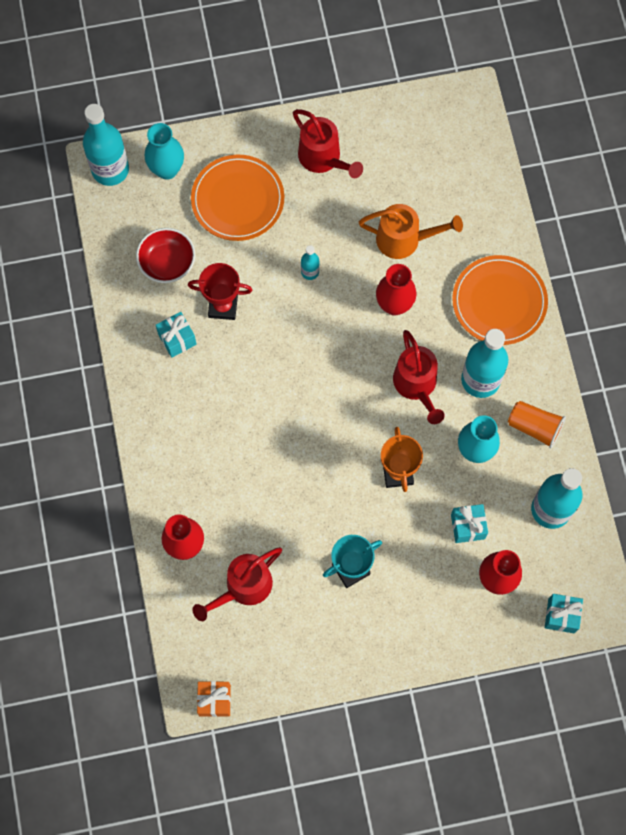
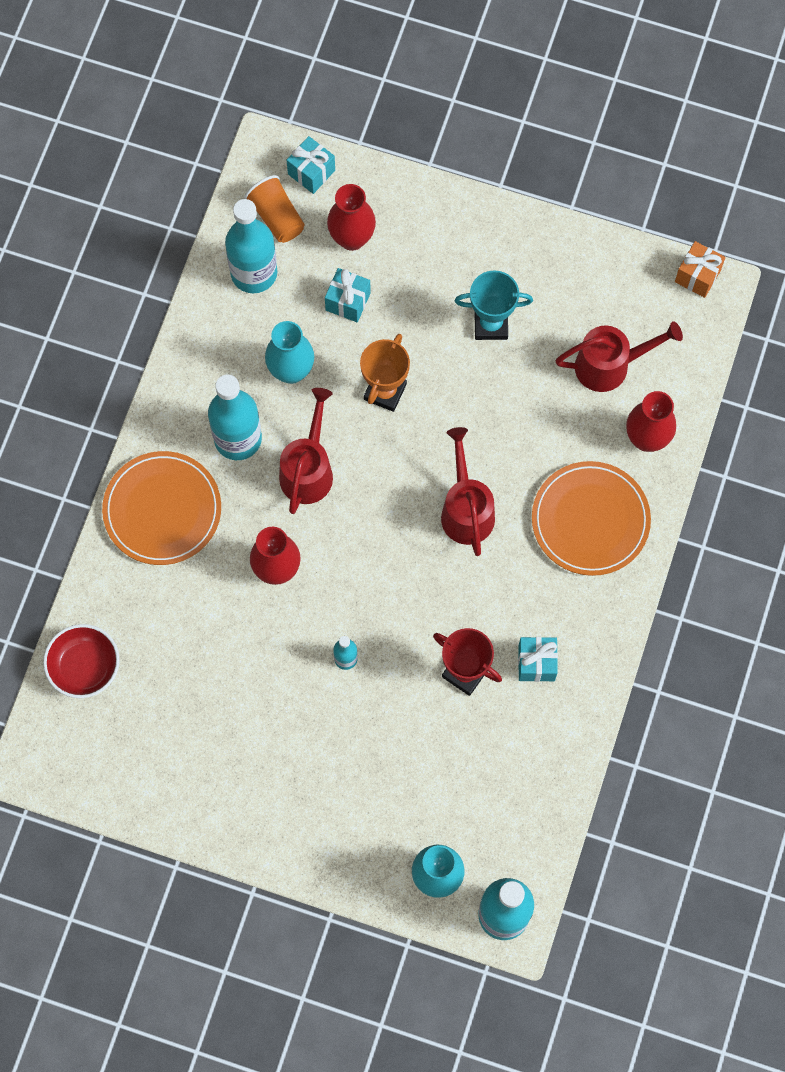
camera: 150 degrees left, 0 degrees up
(167, 263) = (499, 759): red bowl -> red bowl (84, 667)
(237, 200) = (376, 791): orange plate -> orange plate (590, 520)
(324, 159) = (248, 785): red watering can -> red watering can (466, 509)
(405, 239) = (218, 636): orange watering can -> none
(534, 427) = (215, 360): orange cup -> orange cup (276, 217)

